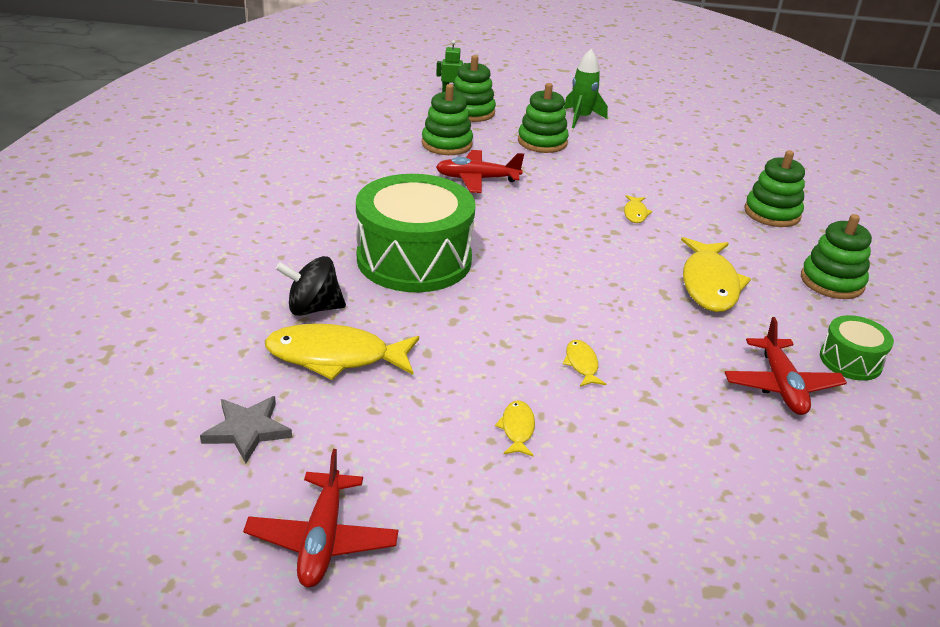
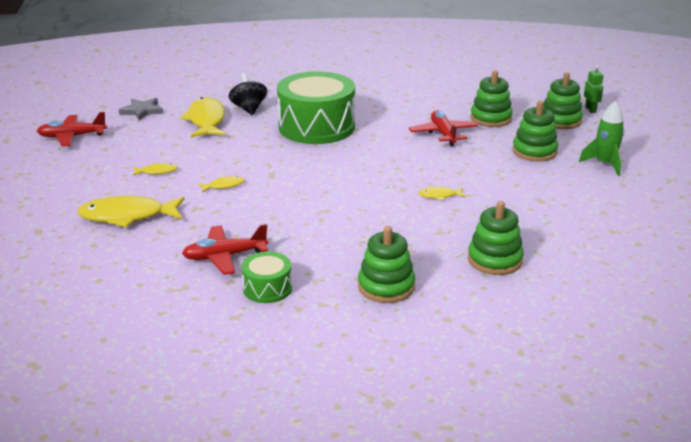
camera: 80 degrees right, 5 degrees down
(709, 284) = (347, 229): yellow fish -> yellow fish (127, 216)

